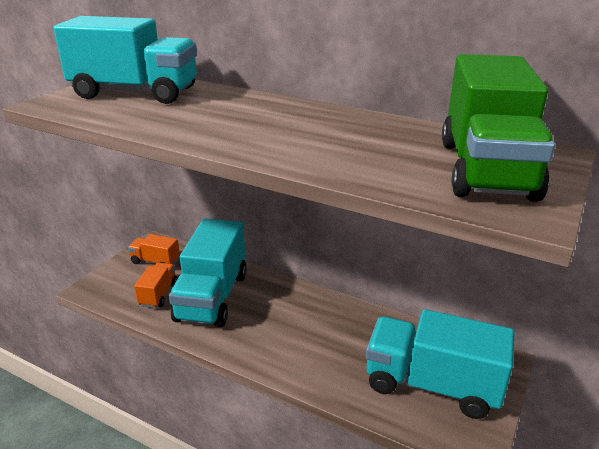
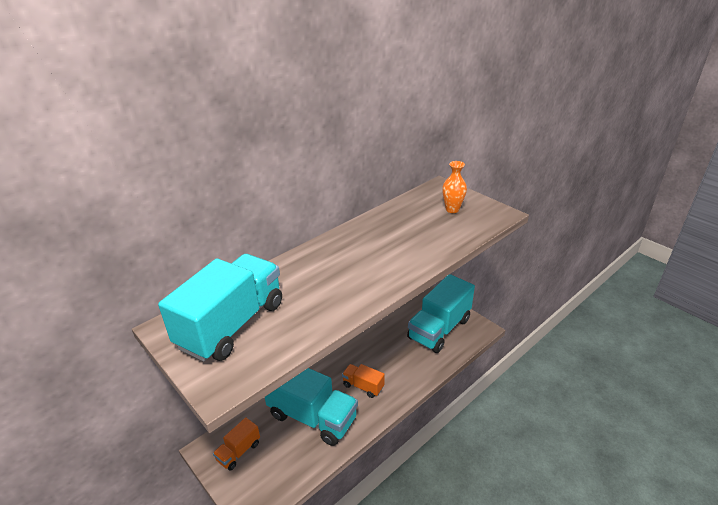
camera: 70 degrees left, 5 degrees up
(158, 294) = (290, 454): orange truck -> orange truck (363, 386)
(486, 169) = (452, 209): green truck -> orange vase

